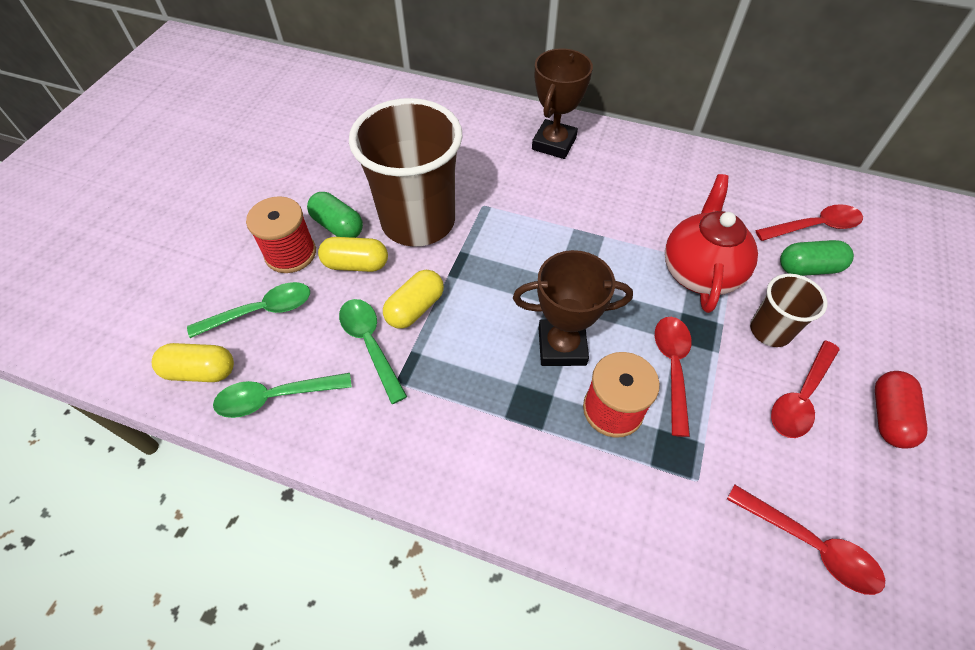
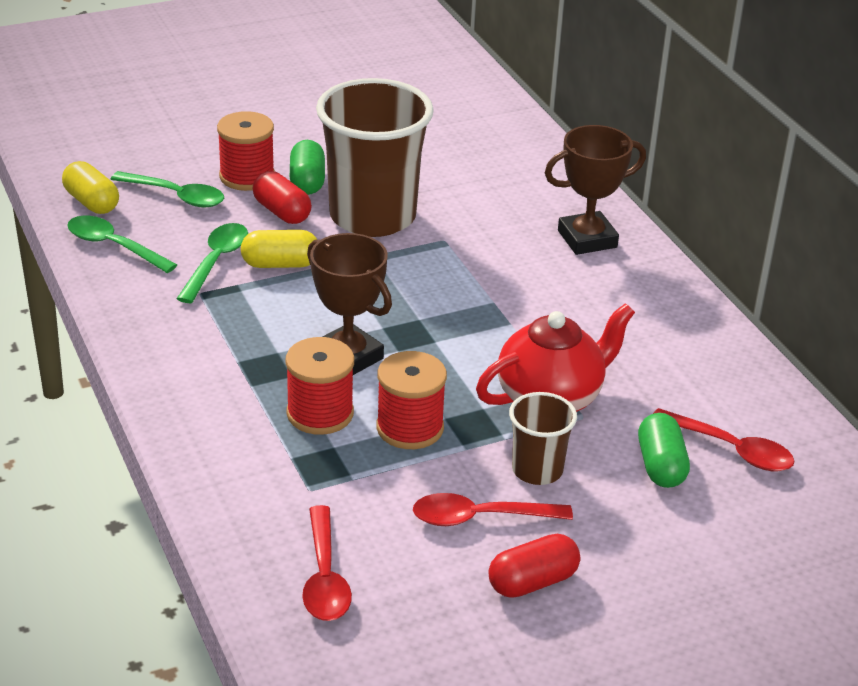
camera: 45 degrees right, 20 degrees down
(356, 264) = (282, 212): yellow capsule -> red capsule
(672, 367) = (410, 428): red spoon -> red spool
(808, 268) = (661, 466): green capsule -> green capsule turned 45 degrees clockwise

